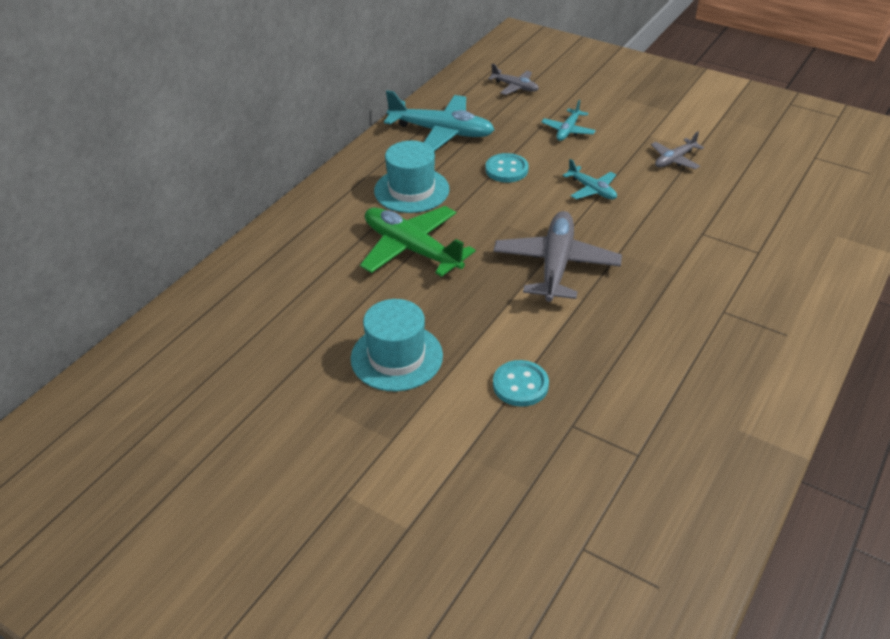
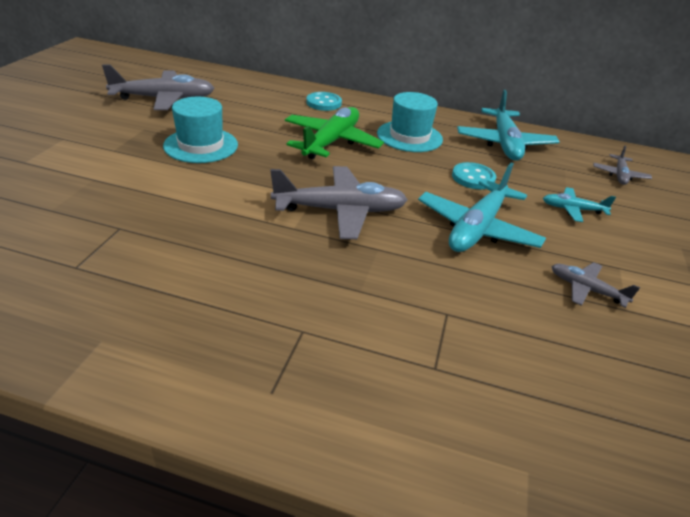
camera: 70 degrees right, 5 degrees down
(240, 390) = (164, 99): none -> grey plane
(520, 385) = (171, 199): turquoise button -> turquoise button (323, 103)
(592, 190) = (477, 228): turquoise plane -> turquoise plane, size x1.92

